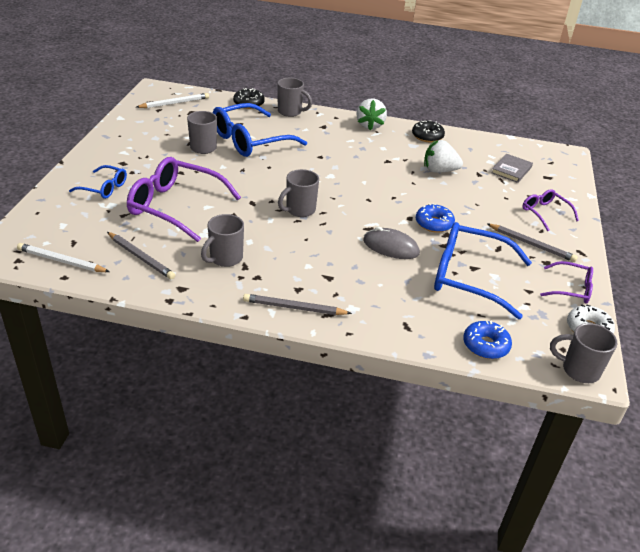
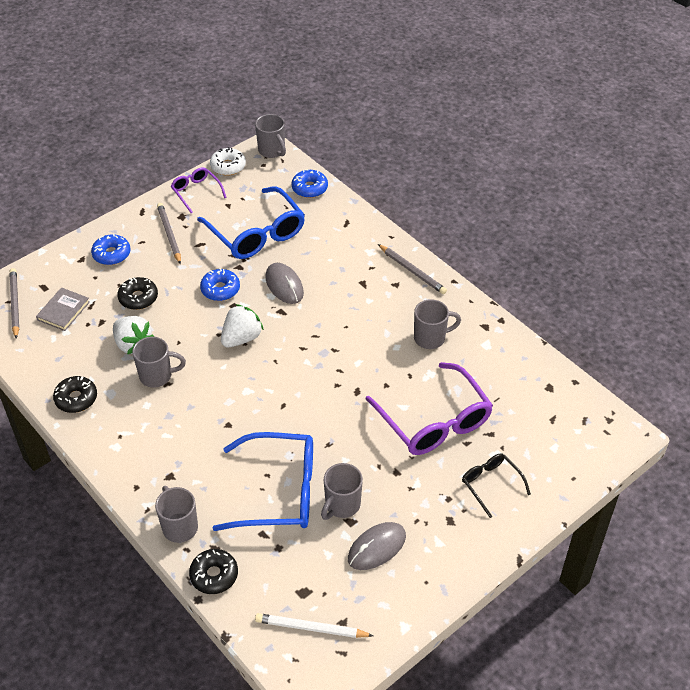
camera: 140 degrees left, 10 degrees up
(62, 261) = (571, 400): white pencil -> none
(104, 188) = (491, 484): blue glasses -> black glasses
(141, 257) = (501, 372): grey pencil -> grey pencil (15, 304)
(163, 138) = (376, 547): none -> grey mouse
(299, 210) = (321, 360): grey mug -> grey mug (157, 376)
(370, 125) = (115, 450): white strawberry -> white strawberry (241, 338)
(480, 195) = (138, 298): none -> black donut
(511, 170) = (63, 311): grey book -> grey book turned 45 degrees counterclockwise
(545, 213) = (111, 254): purple glasses -> blue donut

